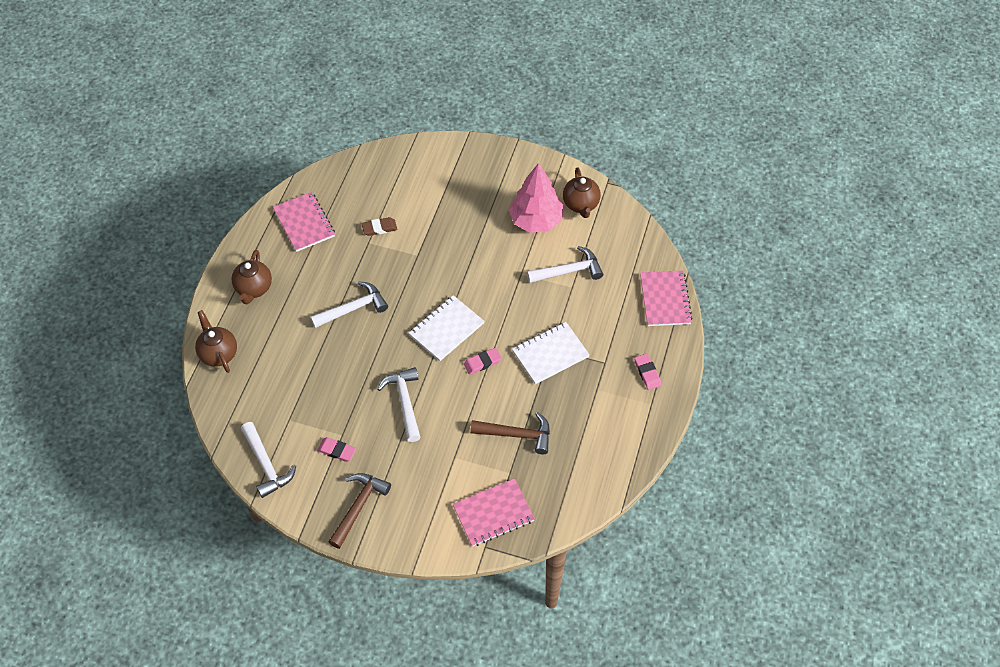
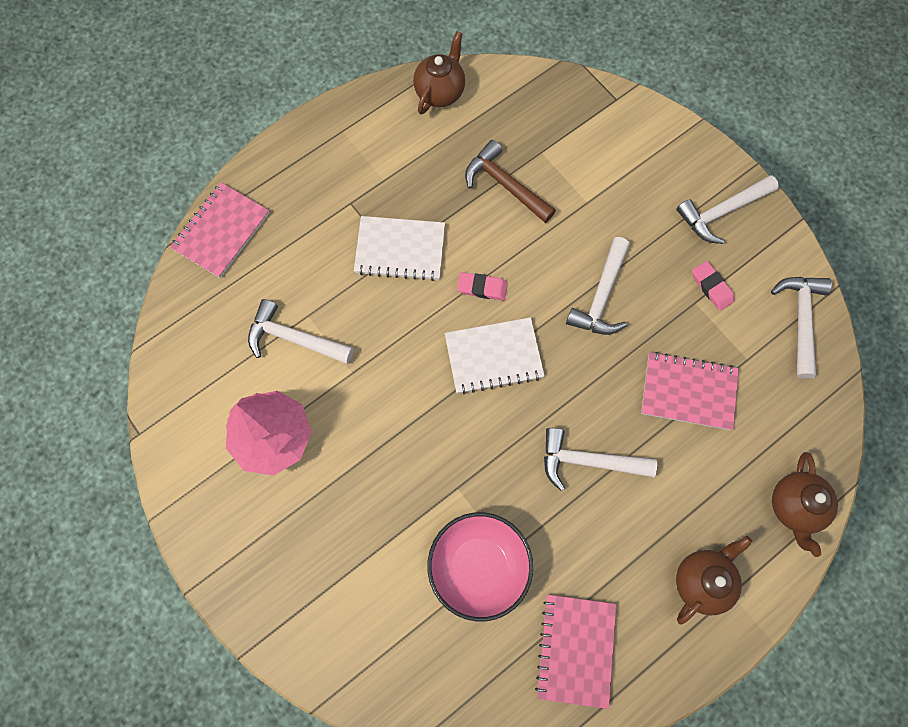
camera: 145 degrees left, 15 degrees up
(358, 507) = (721, 212): brown hammer -> white hammer
(379, 228) = (479, 567): brown eraser -> pink bowl
(493, 514) = (586, 123): pink notebook -> pink notebook (688, 392)
(581, 204) = (200, 423): brown teapot -> brown teapot (440, 92)
(647, 373) = (317, 164): pink eraser -> none

